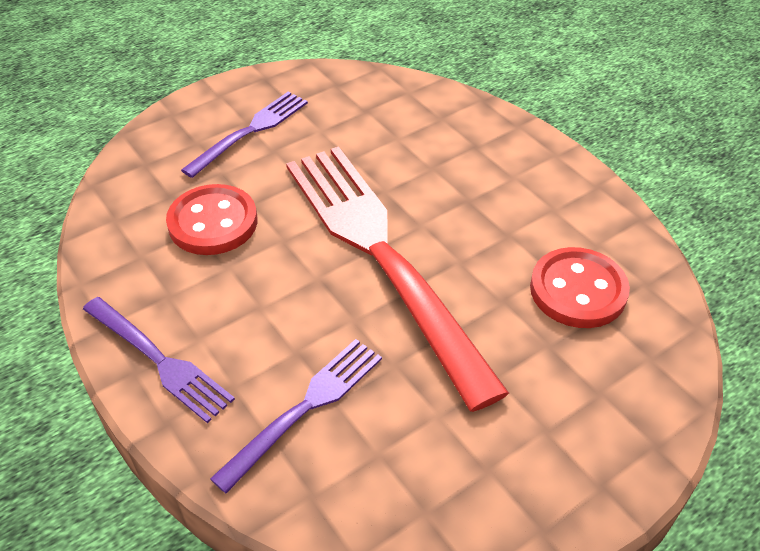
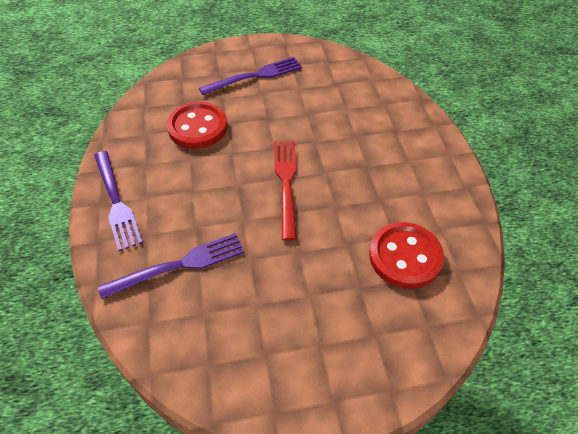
camera: 25 degrees right, 5 degrees up
(380, 254) = (286, 183): red fork -> red fork, size x0.49

